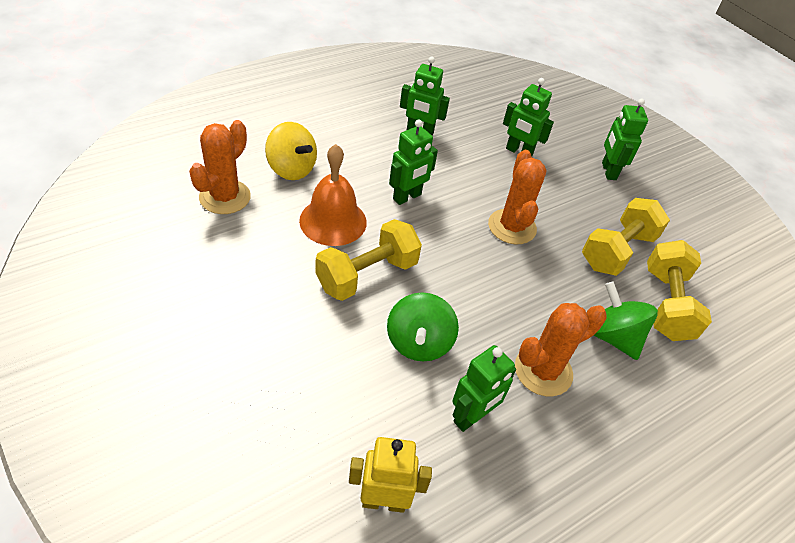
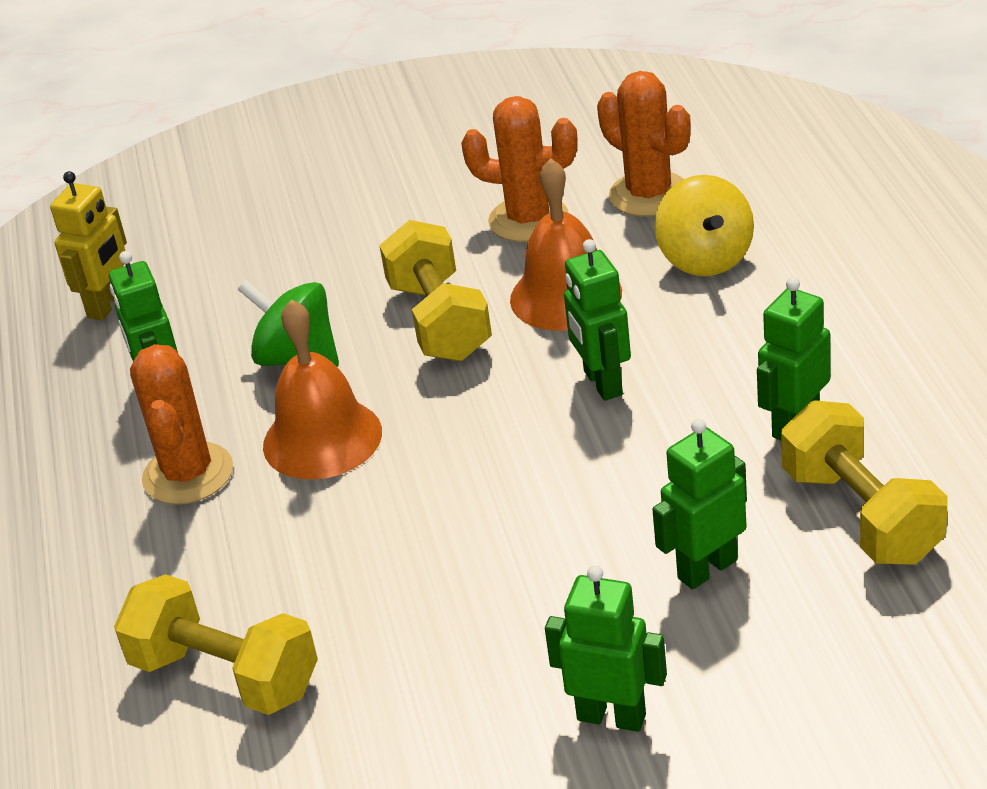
camera: 120 degrees right, 10 degrees down
(291, 169) = (705, 259): yellow spinning top -> yellow spinning top turned 75 degrees counterclockwise
(488, 308) = (322, 438): none -> orange bell
(512, 227) = (487, 506): orange cactus -> orange cactus (528, 219)
(613, 337) = (201, 574): green spinning top -> none
(617, 251) = (374, 647): yellow dumbbell -> yellow dumbbell (862, 515)

